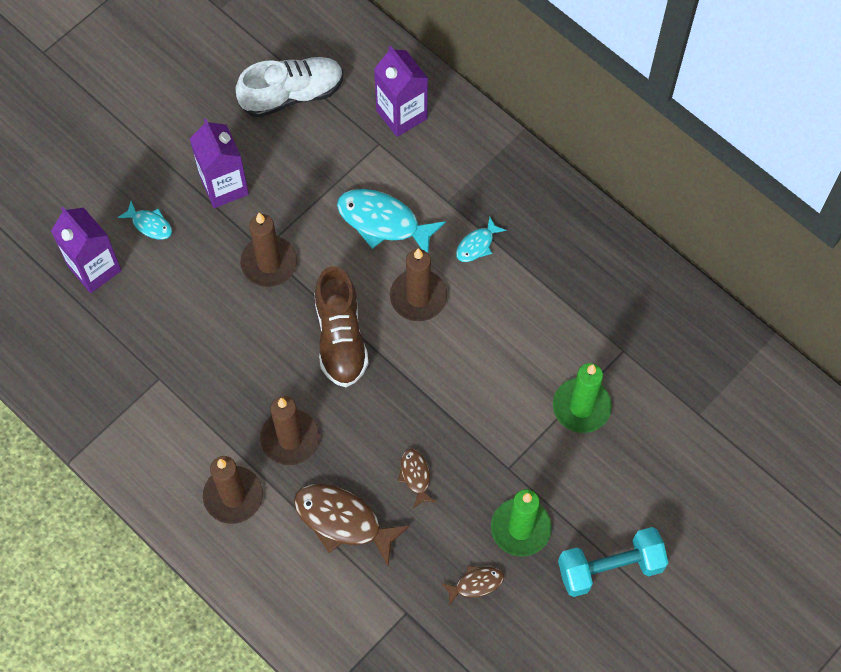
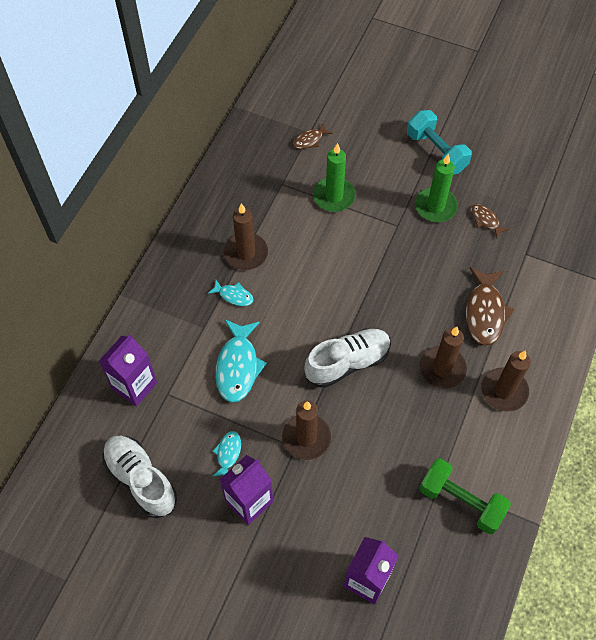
camera: 110 degrees left, 5 degrees down
(129, 392) = (461, 501): none -> green dumbbell
(150, 224) = (308, 549): turquoise fish -> turquoise fish (228, 453)
(340, 337) = (347, 362): brown shoe -> white shoe
(415, 476) = (430, 278): brown fish -> brown fish (309, 140)
(418, 297) = (292, 321): brown candle -> brown candle (246, 253)

